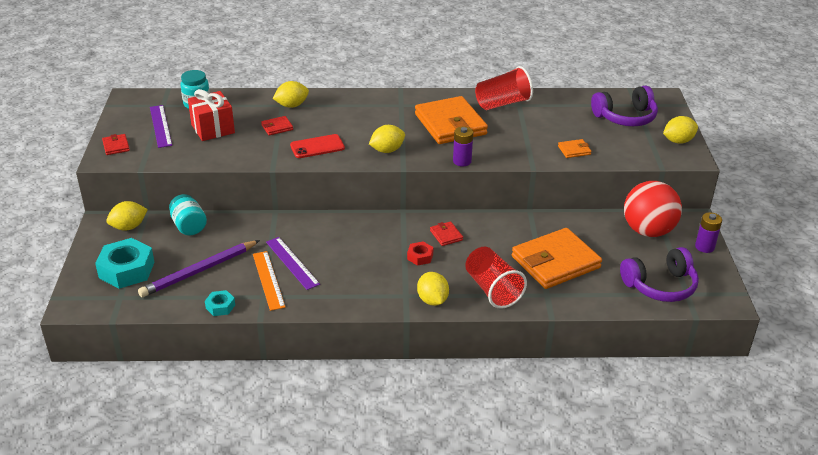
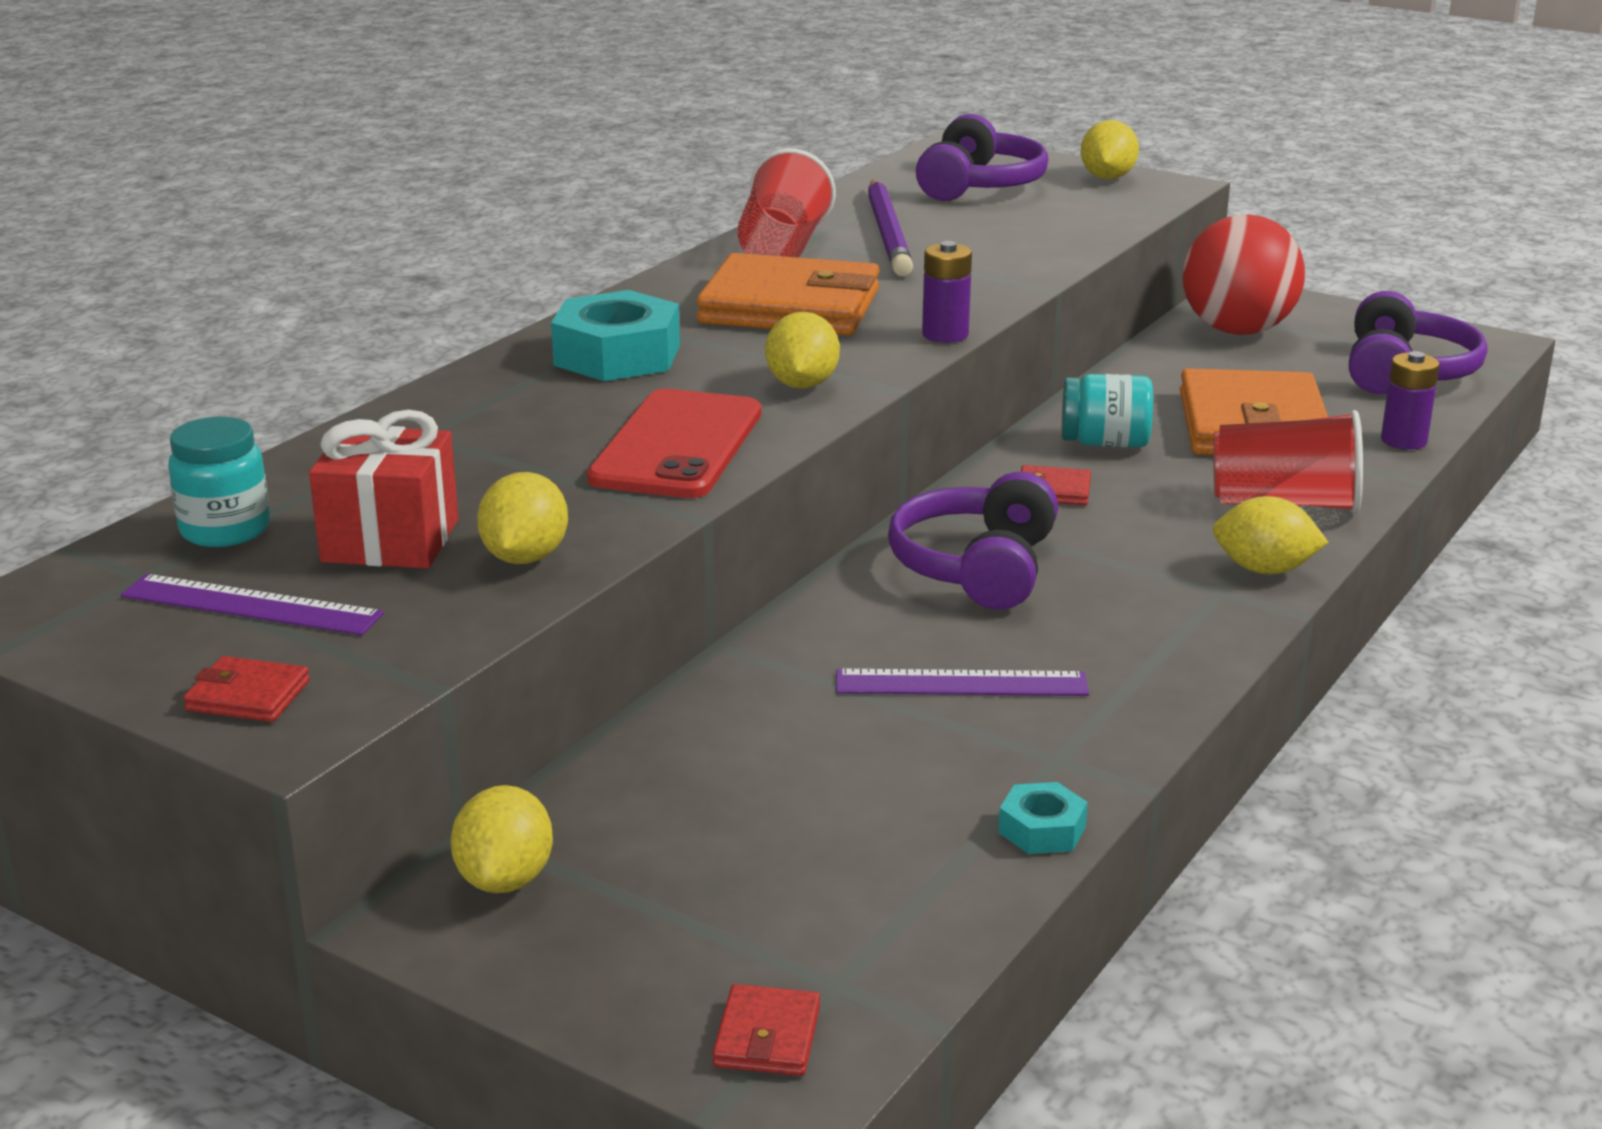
camera: 55 degrees left, 10 degrees down
(127, 270) = (716, 937): turquoise nut -> turquoise nut (617, 355)
(189, 226) = (629, 781): turquoise jar -> turquoise jar (1105, 443)
(199, 271) = (854, 820): purple pencil -> purple pencil (888, 233)
(268, 280) = (998, 733): orange ruler -> none
(277, 127) = (517, 465): red wallet -> red wallet (767, 1036)
(291, 105) = (444, 425): yellow lemon -> yellow lemon (525, 557)
(317, 147) = (677, 446): red phone -> red phone, size x1.53
(371, 239) = (976, 568): none -> purple headphones
(420, 257) = (1099, 537): red nut -> none
(574, 150) = (1034, 246): orange wallet -> none
(704, 247) = (1328, 309): purple battery -> purple battery (1403, 440)

